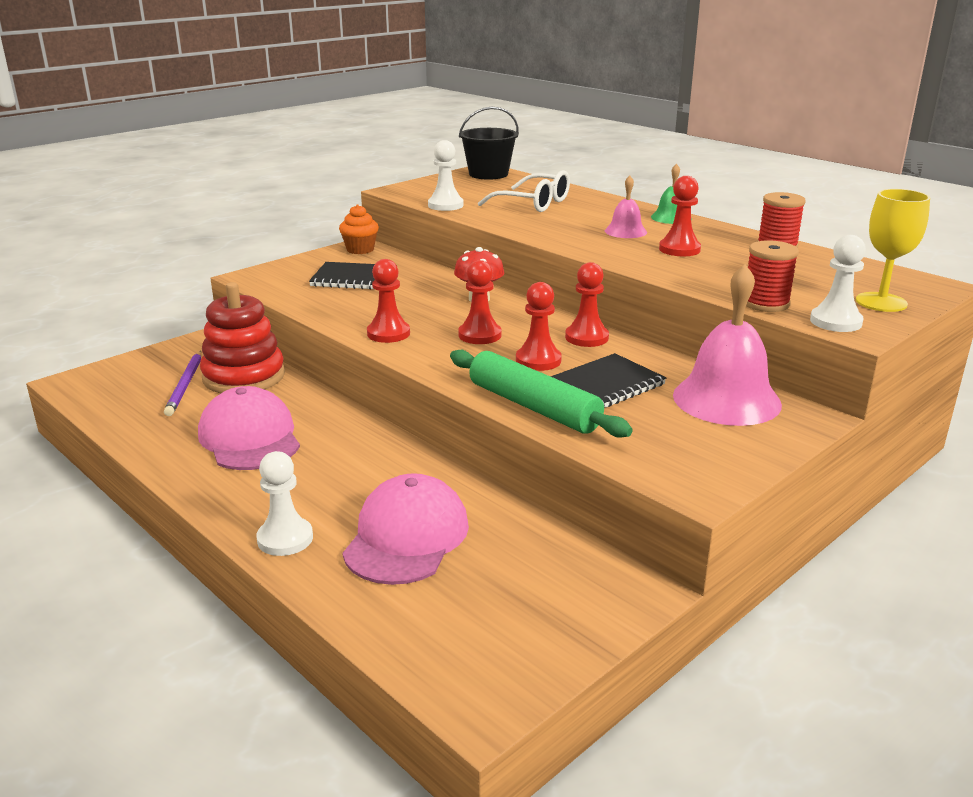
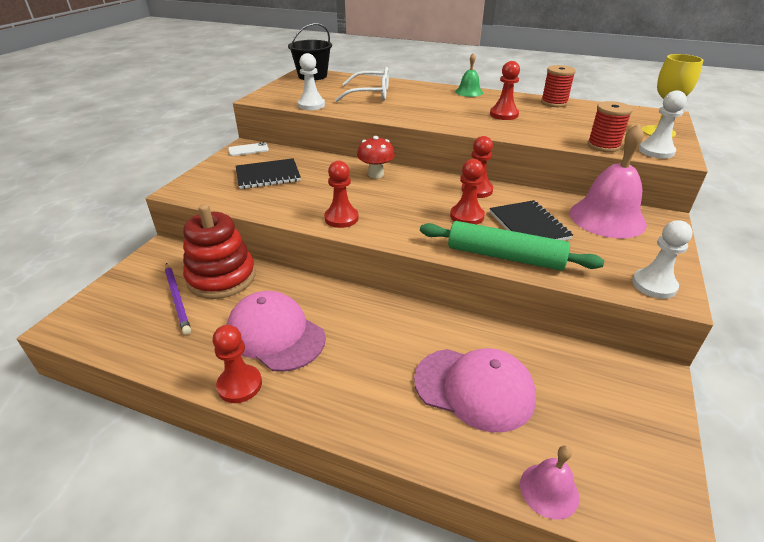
camera: 25 degrees left, 10 degrees up
(285, 539) = (388, 425): white pawn -> white pawn (654, 285)
(360, 249) = (248, 149): orange cupcake -> white phone
(406, 537) = (474, 388): pink cap -> pink cap turned 120 degrees clockwise
(479, 335) = (407, 204): red pawn -> red pawn (239, 385)
(605, 385) = (528, 225): black notebook -> black notebook turned 45 degrees counterclockwise
(625, 231) = (455, 106): pink bell -> pink bell (549, 490)

